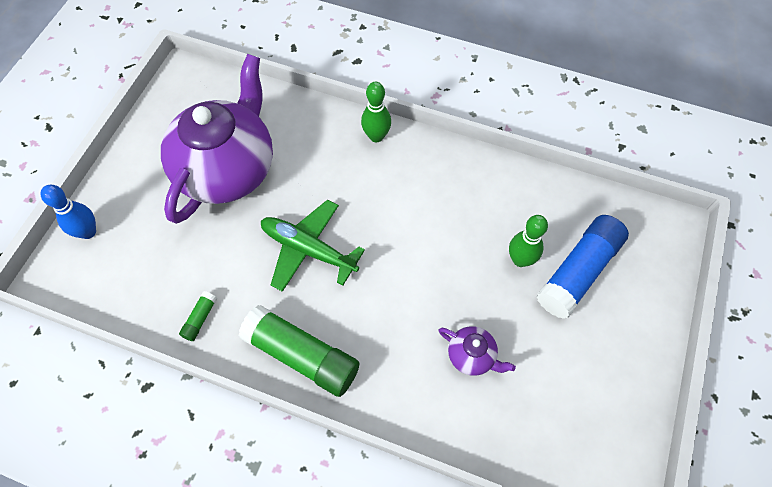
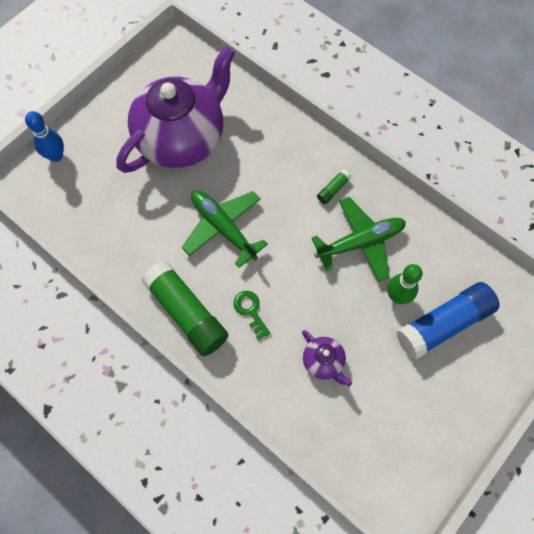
camera: 20 degrees right, 5 degrees up
(200, 319) = (118, 256): green glue stick -> green glue stick (333, 190)
(372, 328) = (250, 311): none -> green key
(376, 136) = (316, 148): green bowling pin -> none
(460, 217) = (360, 242): none -> green plane

